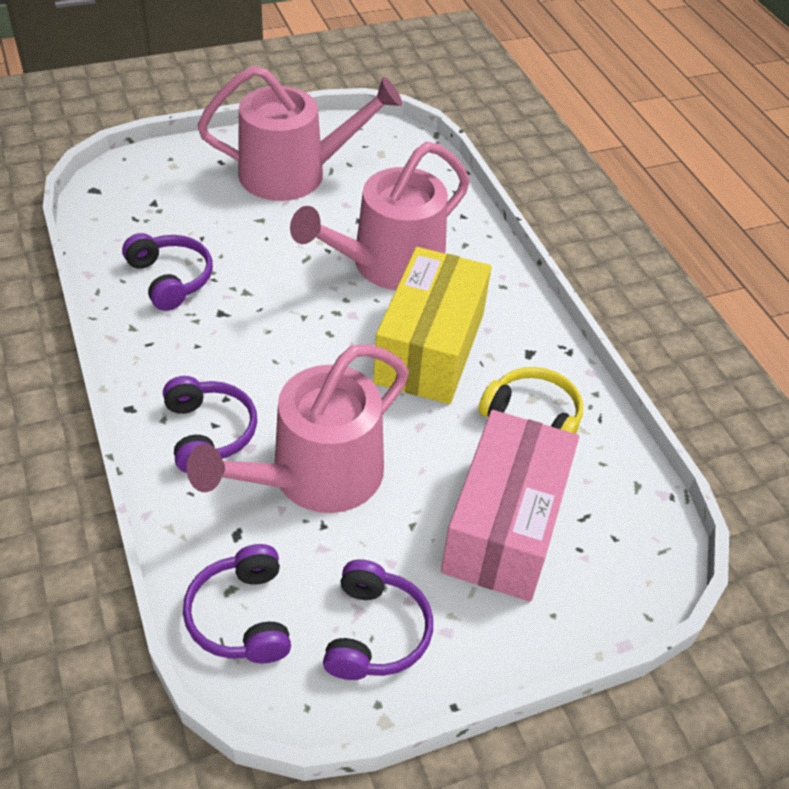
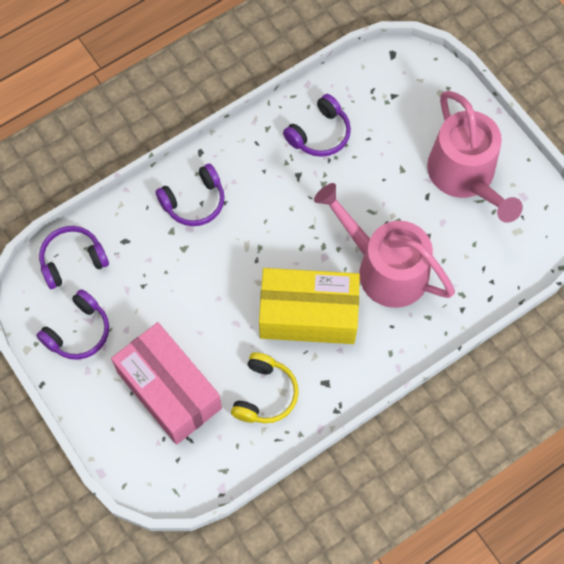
camera: 80 degrees right, 20 degrees up
(316, 476) = (178, 272): pink watering can -> none
(374, 632) = (78, 332): purple headphones -> purple headphones turned 45 degrees counterclockwise
(505, 526) = (169, 390): pink box -> pink box turned 45 degrees clockwise

